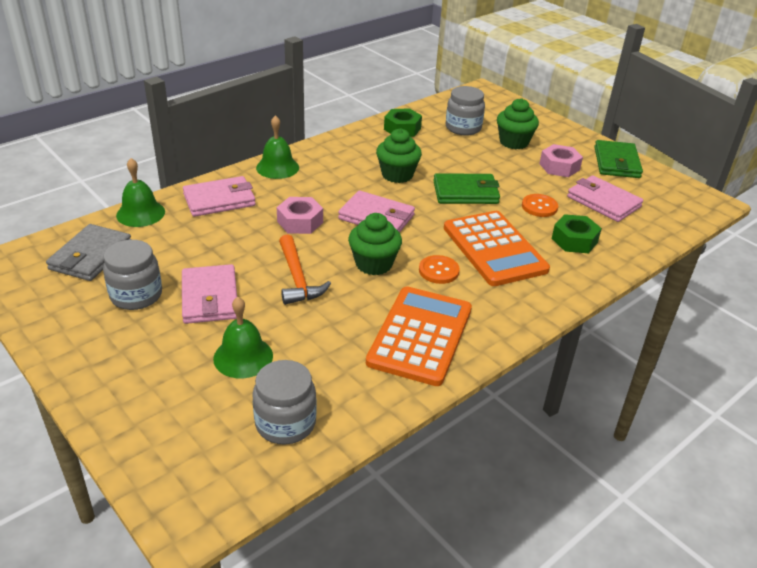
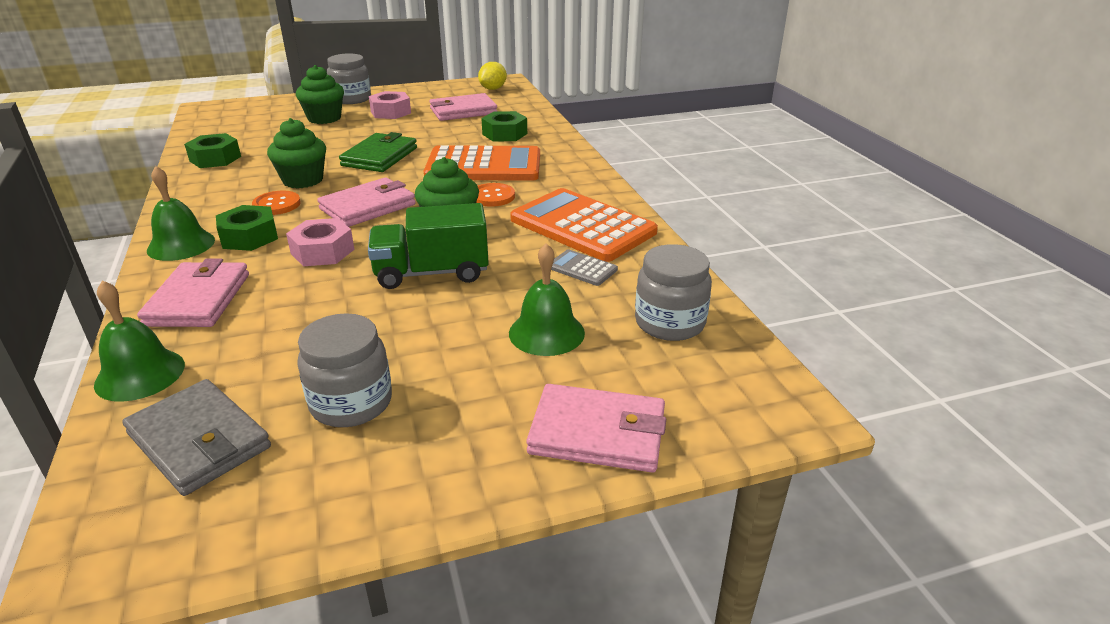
camera: 65 degrees left, 5 degrees down
(210, 297) = (414, 340): pink wallet -> pink wallet (597, 433)
(297, 278) = (432, 273): orange hammer -> green truck
(302, 187) = (249, 237): none -> green nut
(346, 353) = (582, 268): none -> grey calculator
(463, 128) = (263, 132): grey jar -> grey jar (351, 99)
(539, 207) = (441, 134): orange button -> orange button (277, 205)
(616, 162) = (413, 93): green wallet -> none
(680, 201) = (493, 89): none -> yellow lemon

